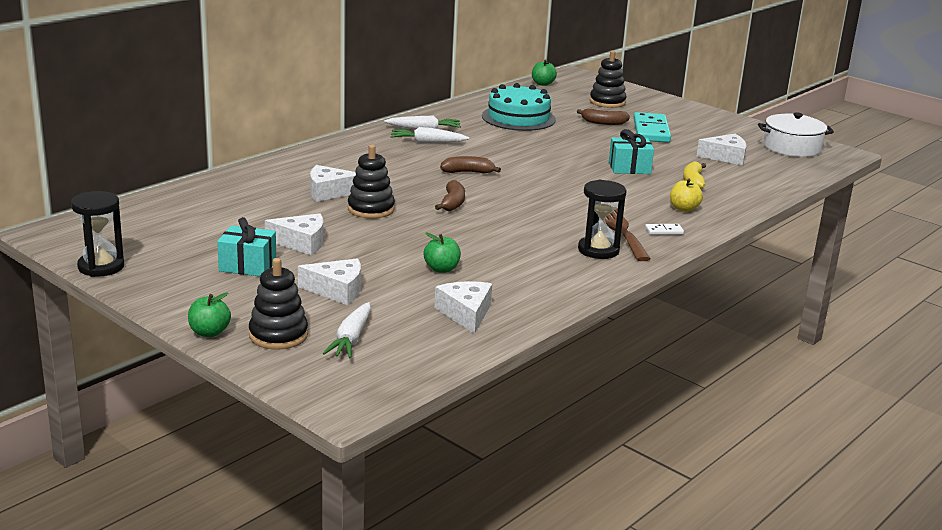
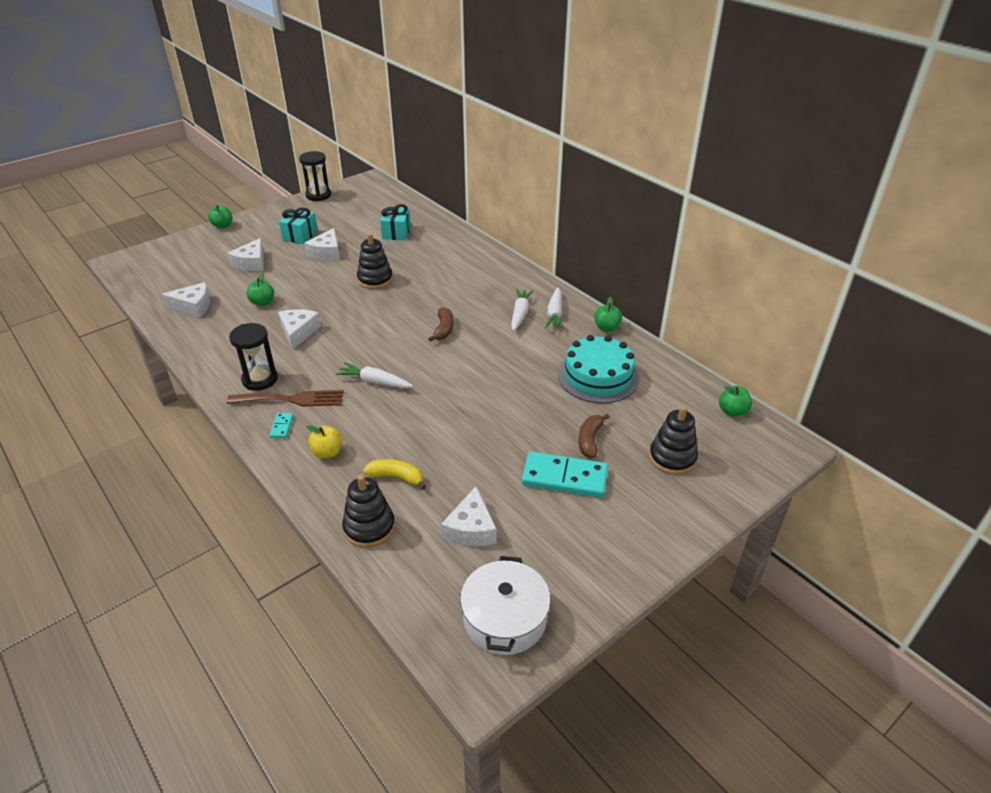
camera: 100 degrees right, 15 degrees up
(278, 335) = (207, 244): black stacking toy -> black stacking toy (369, 527)
(329, 192) = (412, 264): white cheese -> white cheese (298, 332)
(351, 339) = (188, 265): white carrot -> white carrot (374, 382)
(441, 112) = (607, 328): none -> green apple
(452, 203) = (377, 316): brown banana -> none
(629, 168) = (443, 434): turquoise gift -> turquoise gift (396, 232)
(664, 231) = (282, 426): white domino -> turquoise domino

